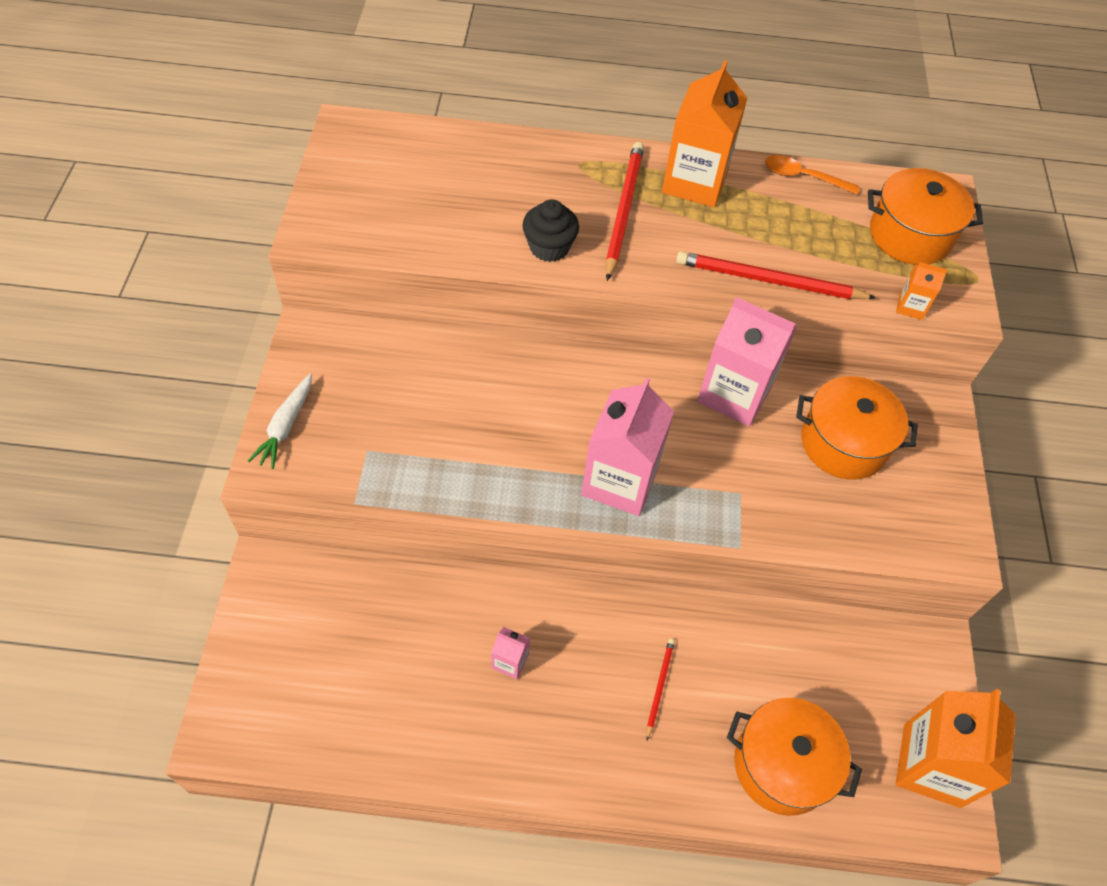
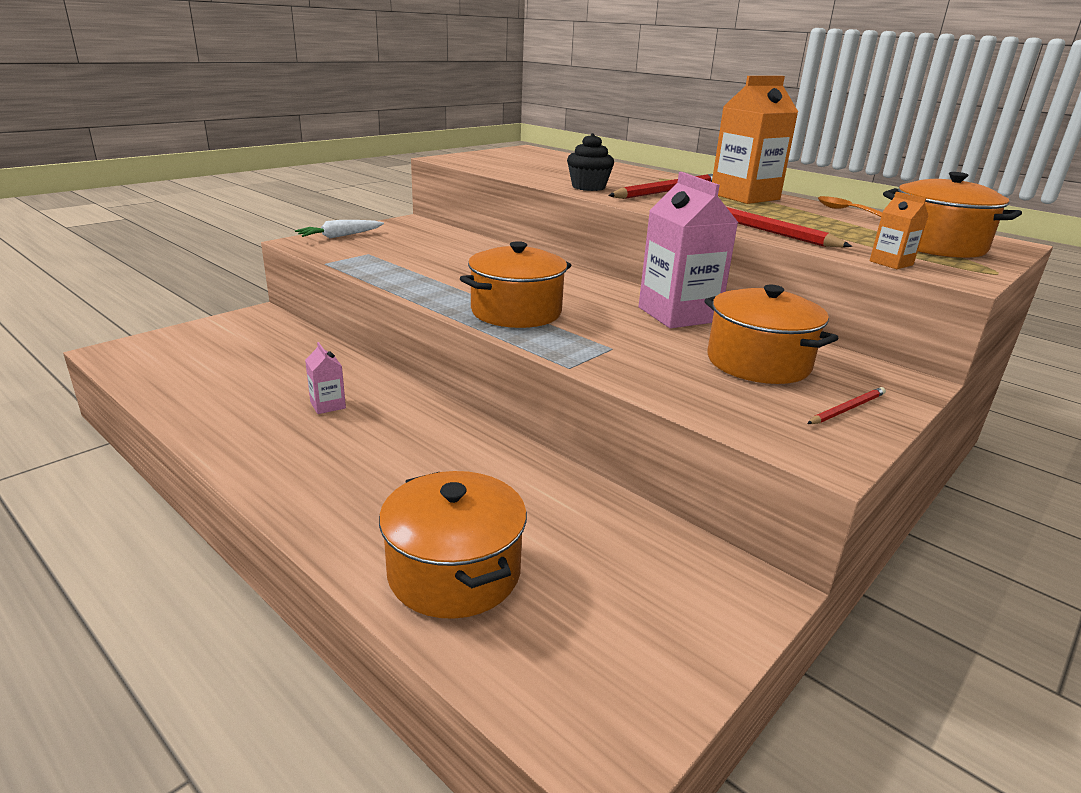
camera: 40 degrees right, 30 degrees down
(620, 481) = (516, 312): pink carton -> orange pot
(659, 687) = (416, 469): red pencil -> red pencil (847, 409)
(931, 765) = (634, 676): orange carton -> none

